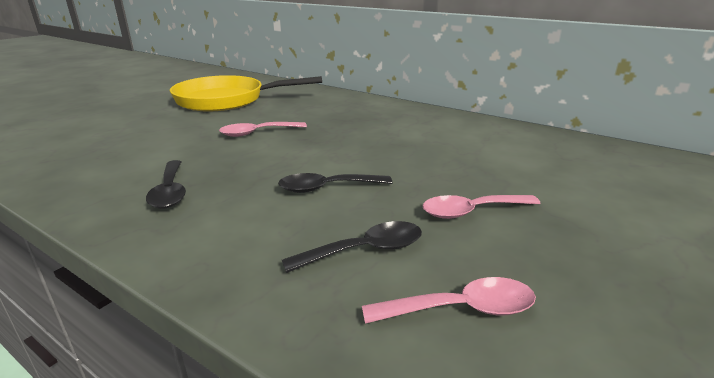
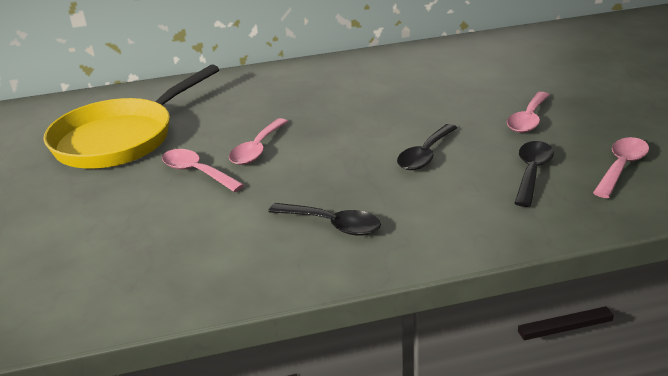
camera: 45 degrees left, 5 degrees up
(206, 129) = (197, 172): none -> pink spoon

